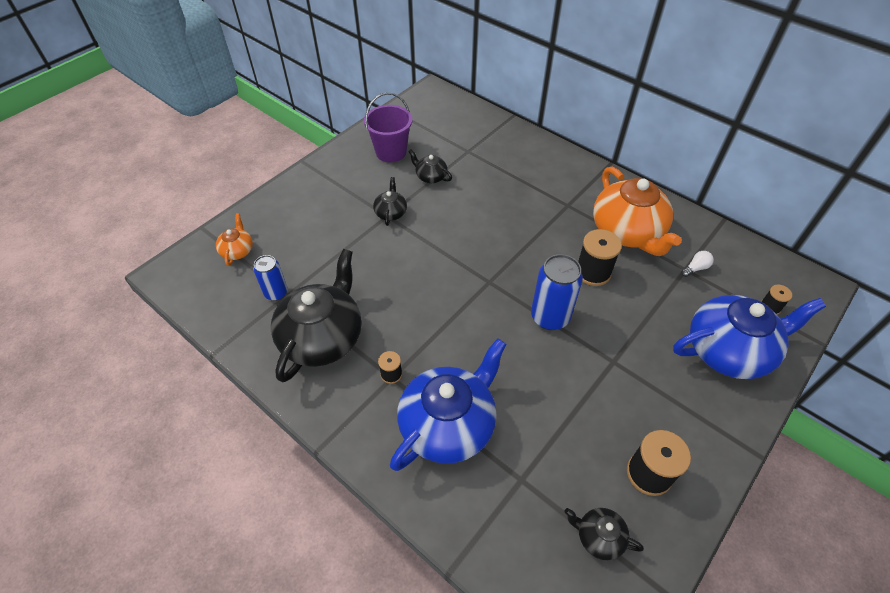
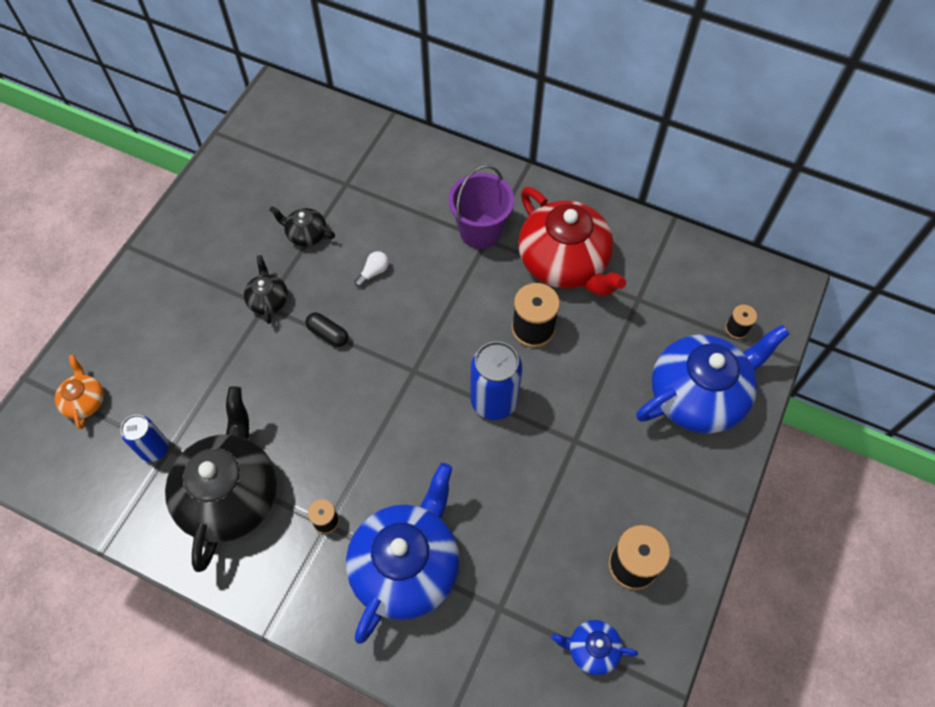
camera: 15 degrees left, 10 degrees up
(391, 152) = (244, 207): purple bucket -> purple bucket (480, 231)
(429, 243) = (328, 334): none -> black capsule
(599, 537) = (592, 649): black teapot -> blue teapot
(627, 232) = (564, 263): orange teapot -> red teapot
(695, 268) = (649, 295): white light bulb -> white light bulb (373, 272)

